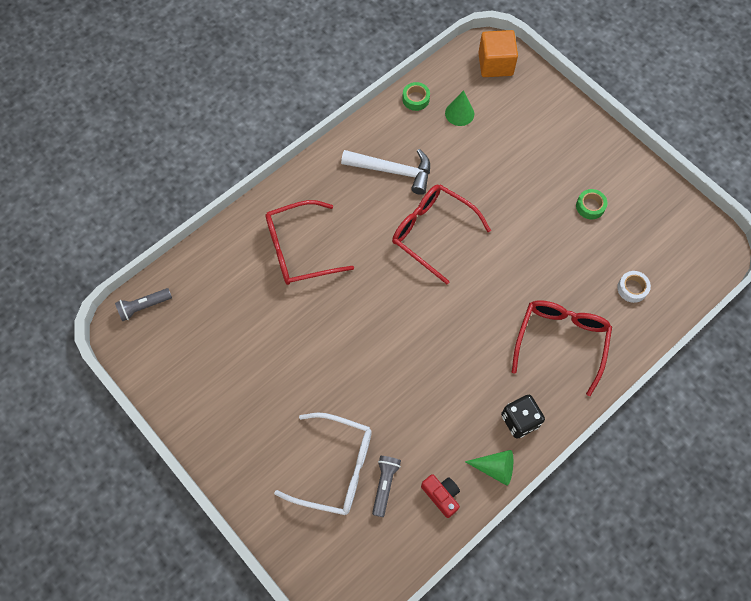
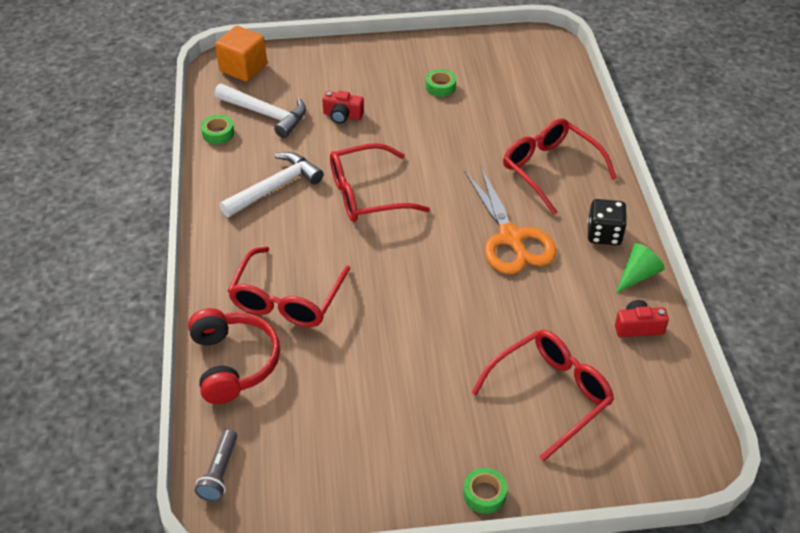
camera: 55 degrees left, 20 degrees down
(226, 472) = (484, 494): none -> green tape
(227, 256) = (233, 363): none -> red headphones
(335, 468) = (550, 395): white glasses -> red glasses
(384, 485) = (597, 364): grey flashlight -> none
(459, 113) = (265, 114): green cone -> white hammer
(464, 356) = (511, 238): none -> orange scissors
(500, 162) = (342, 115): none -> red camera
(632, 288) = (538, 104): white tape -> none

